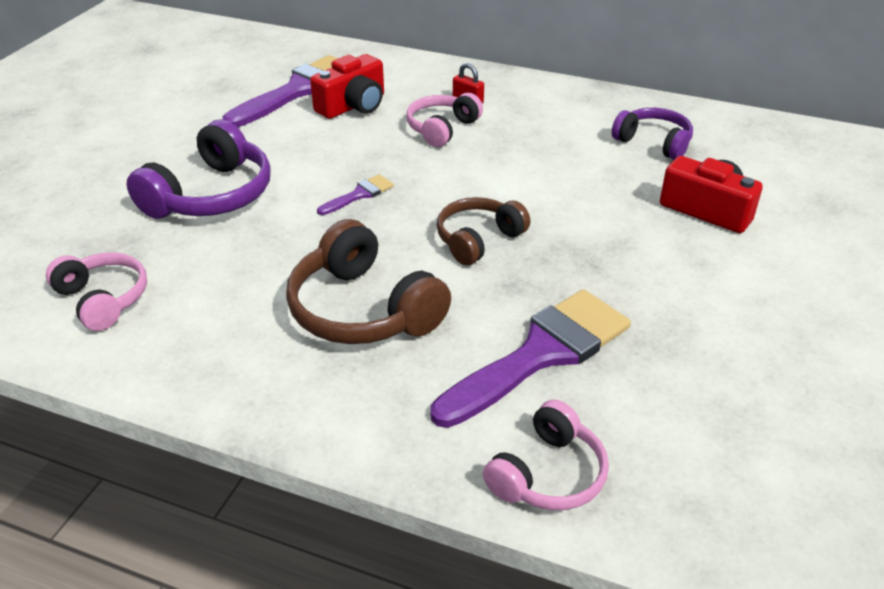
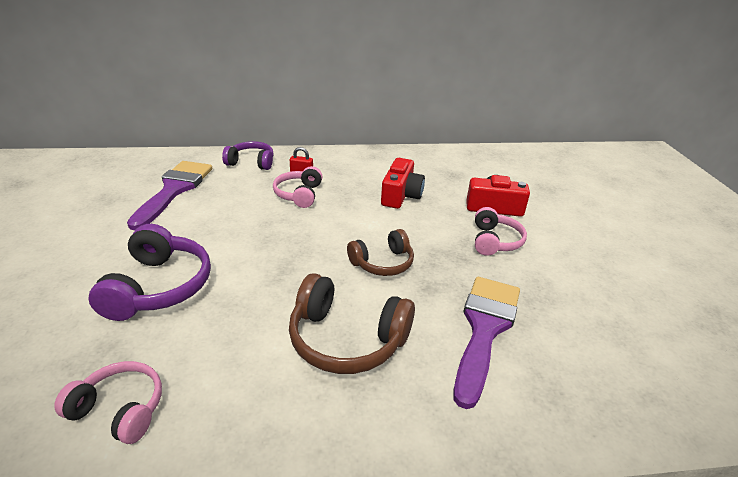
camera: 30 degrees left, 5 degrees down
(353, 105) = (224, 192): red camera -> red camera (401, 195)
(359, 194) = (277, 254): purple brush -> none
(478, 239) = (382, 263): brown headphones -> brown headphones turned 135 degrees counterclockwise
(548, 474) = (560, 413): pink headphones -> pink headphones (495, 241)
(653, 142) = (432, 174): purple headphones -> purple headphones (251, 162)

